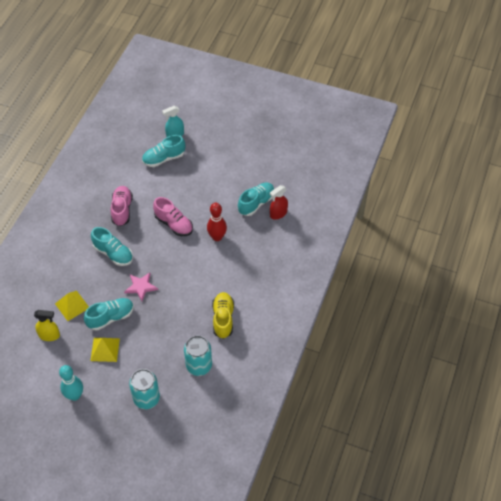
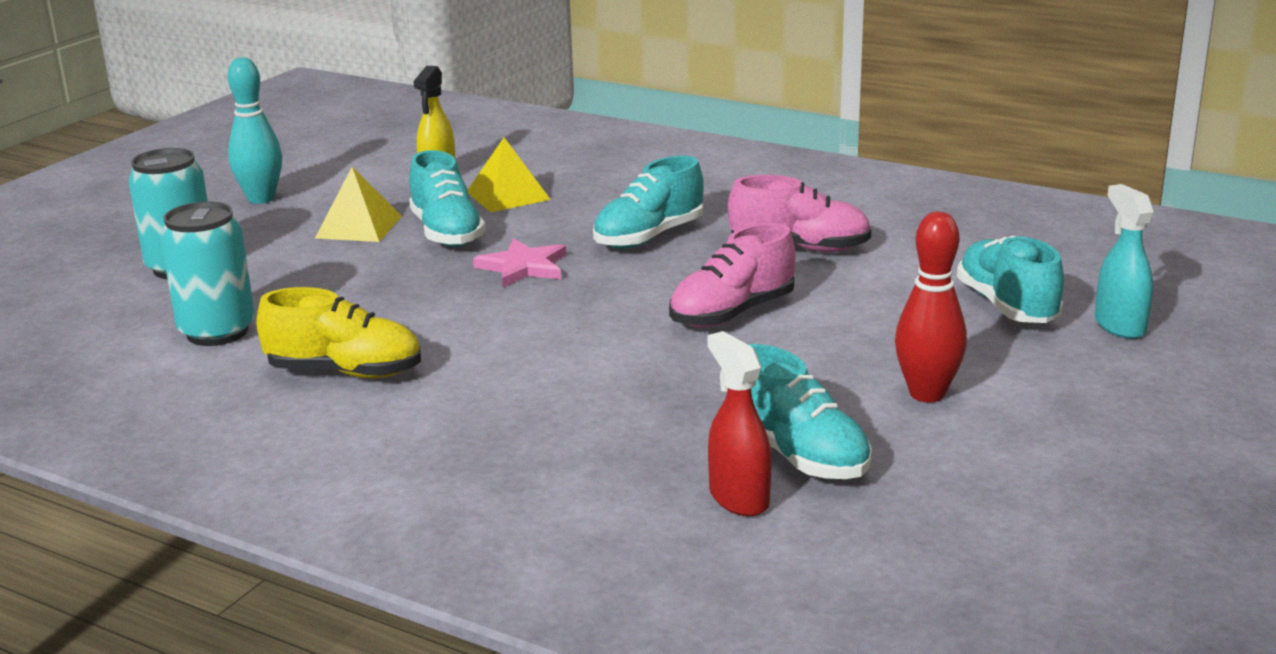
camera: 100 degrees right, 30 degrees down
(217, 237) = (661, 377): red bowling pin -> red bowling pin (927, 394)

